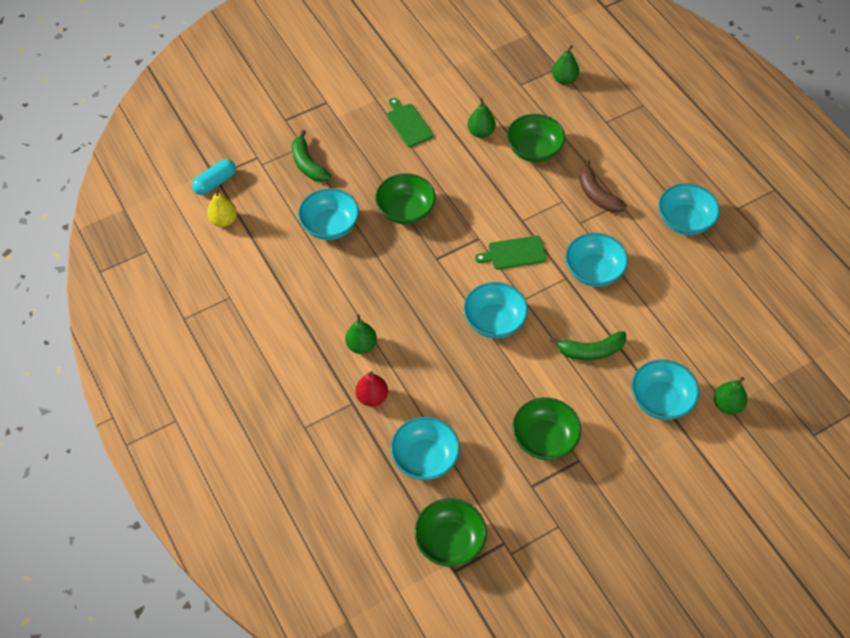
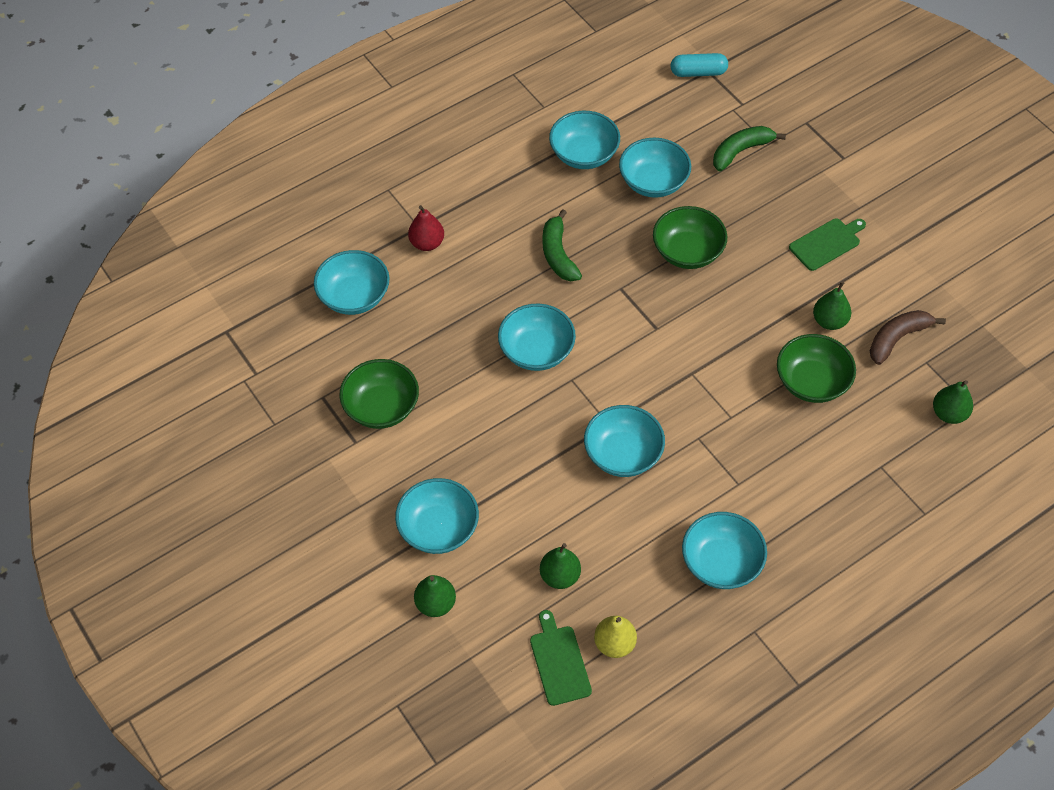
camera: 85 degrees right, 0 degrees up
(215, 182) = (698, 72): turquoise capsule -> turquoise capsule turned 45 degrees counterclockwise
(224, 220) = (646, 87): yellow pear -> yellow pear (614, 644)
(291, 271) = (584, 154): none -> turquoise bowl
(361, 345) = (492, 227): green pear -> green pear (560, 576)
(450, 541) = (258, 325): green bowl -> none
(514, 253) = (639, 366): green cutting board -> green cutting board (559, 662)
(591, 351) = (503, 452): green banana -> green banana (558, 254)
(597, 195) = (748, 456): brown banana -> brown banana (897, 338)

